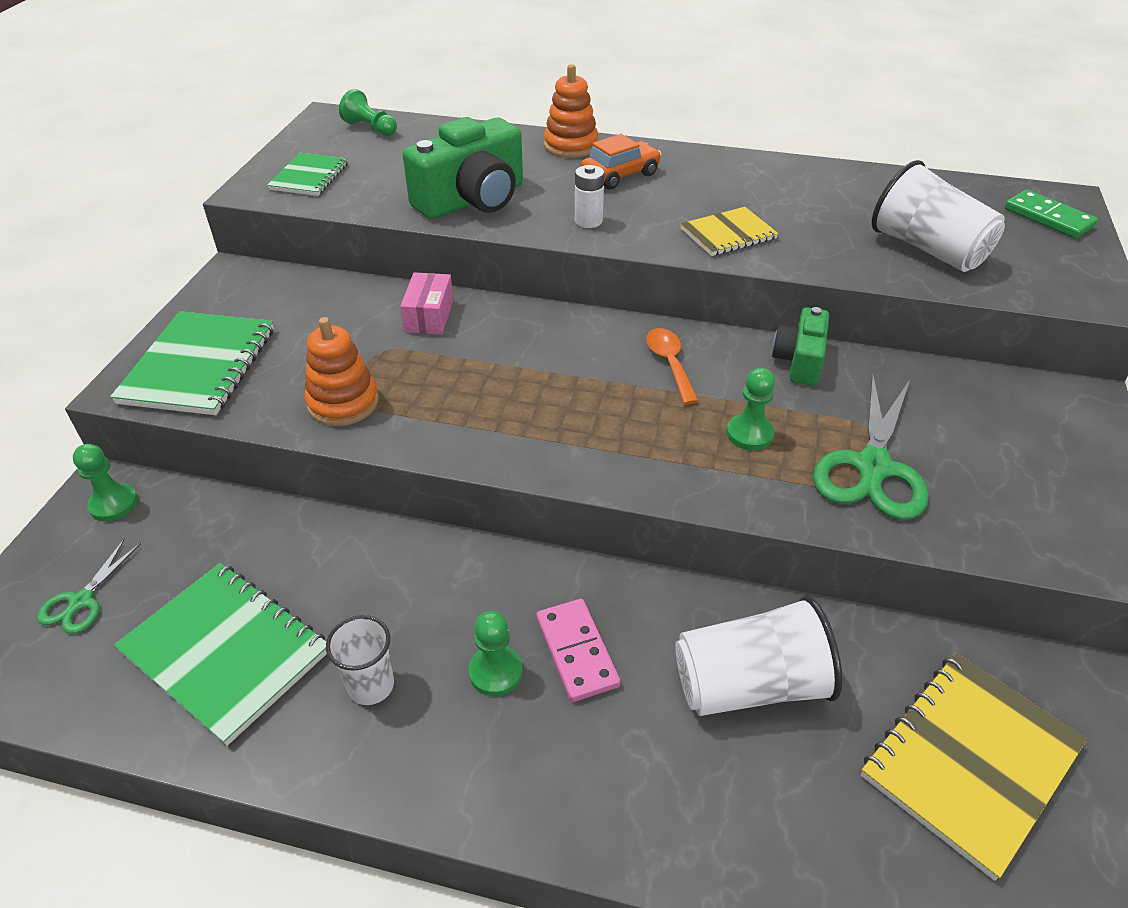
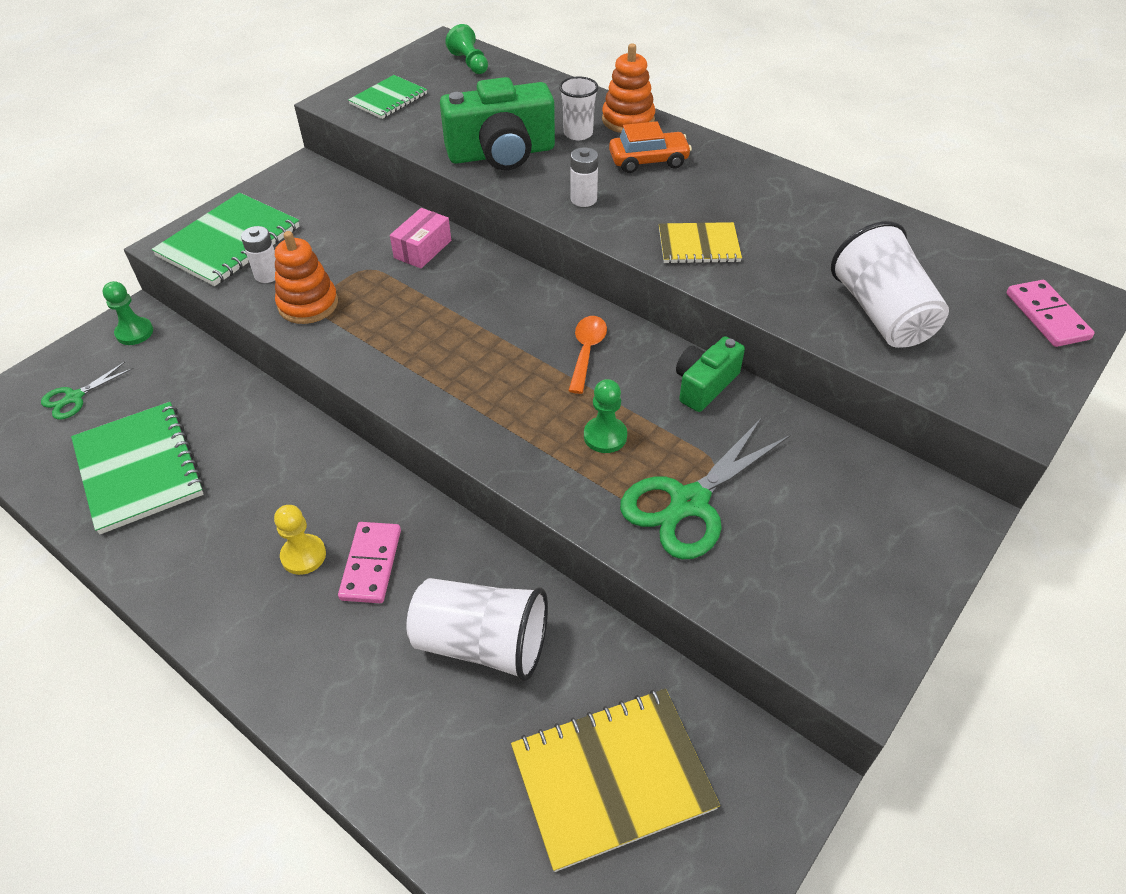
camera: 25 degrees right, 5 degrees up
(272, 386) = (267, 275): none -> white battery
(371, 685) = (214, 531): white cup -> white cup (578, 133)
(495, 672) = (303, 555): green pawn -> yellow pawn
(1048, 218) = (1046, 316): green domino -> pink domino

